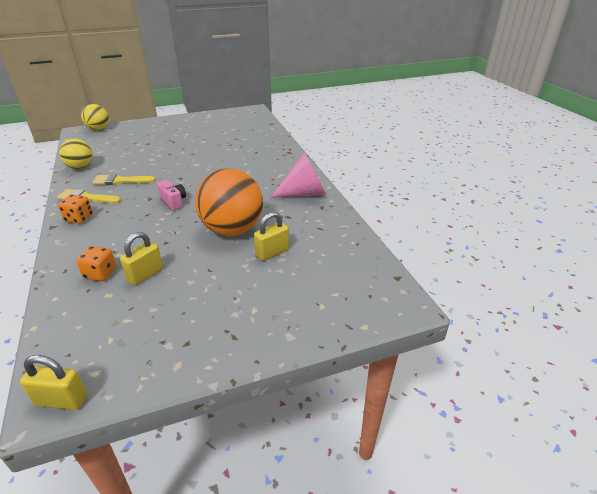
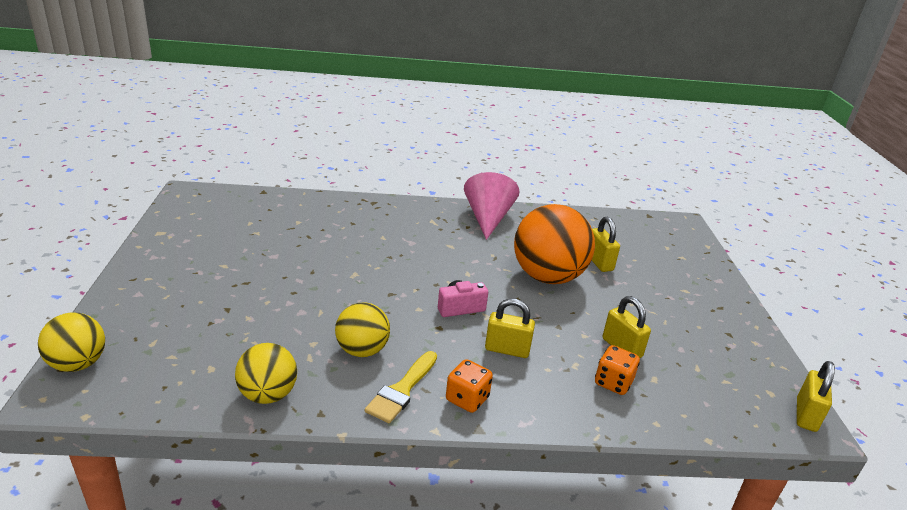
camera: 75 degrees left, 5 degrees down
(120, 181) = (362, 350): yellow brush -> yellow ball
(131, 225) = (507, 349): none -> yellow padlock

